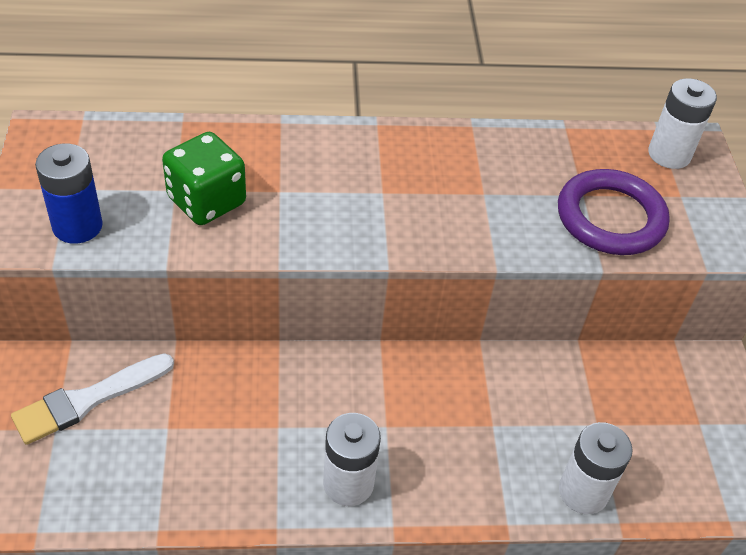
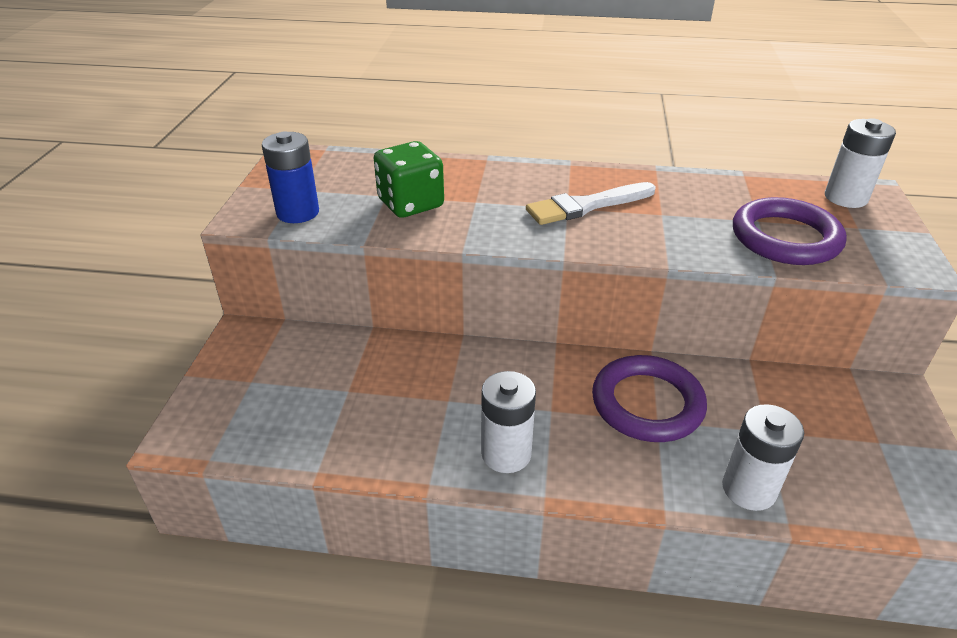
camera: 15 degrees right, 10 degrees down
(87, 400) = (285, 363): white brush -> white brush (586, 206)
(481, 406) = (647, 403): none -> purple ring

